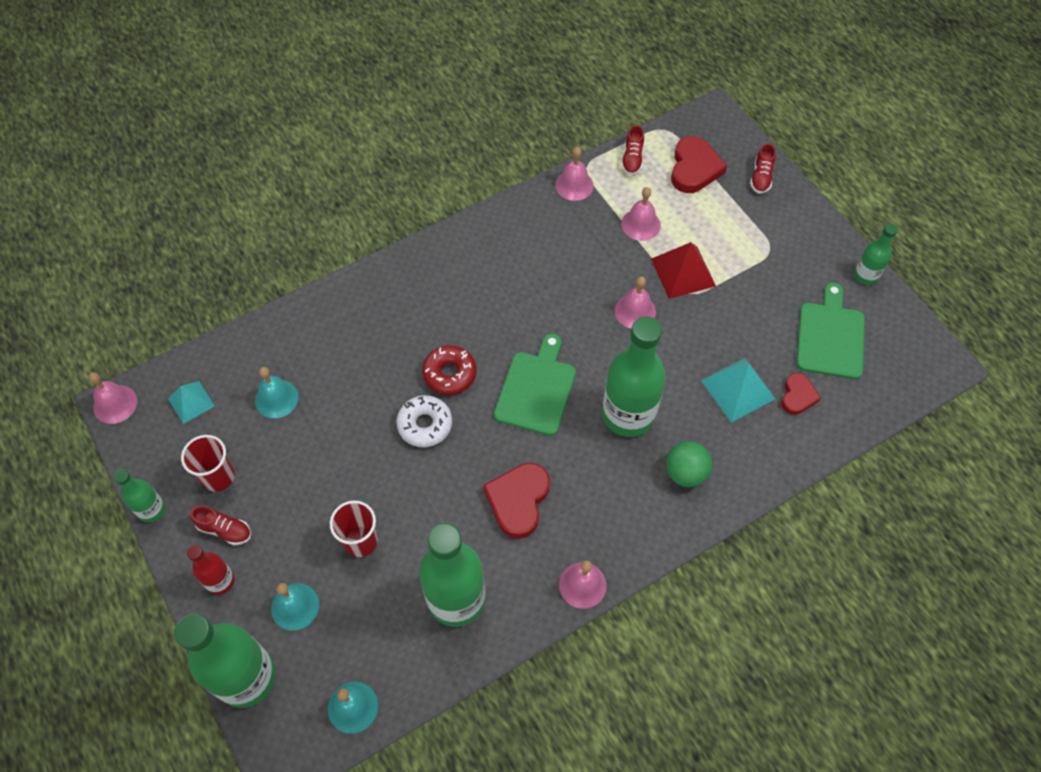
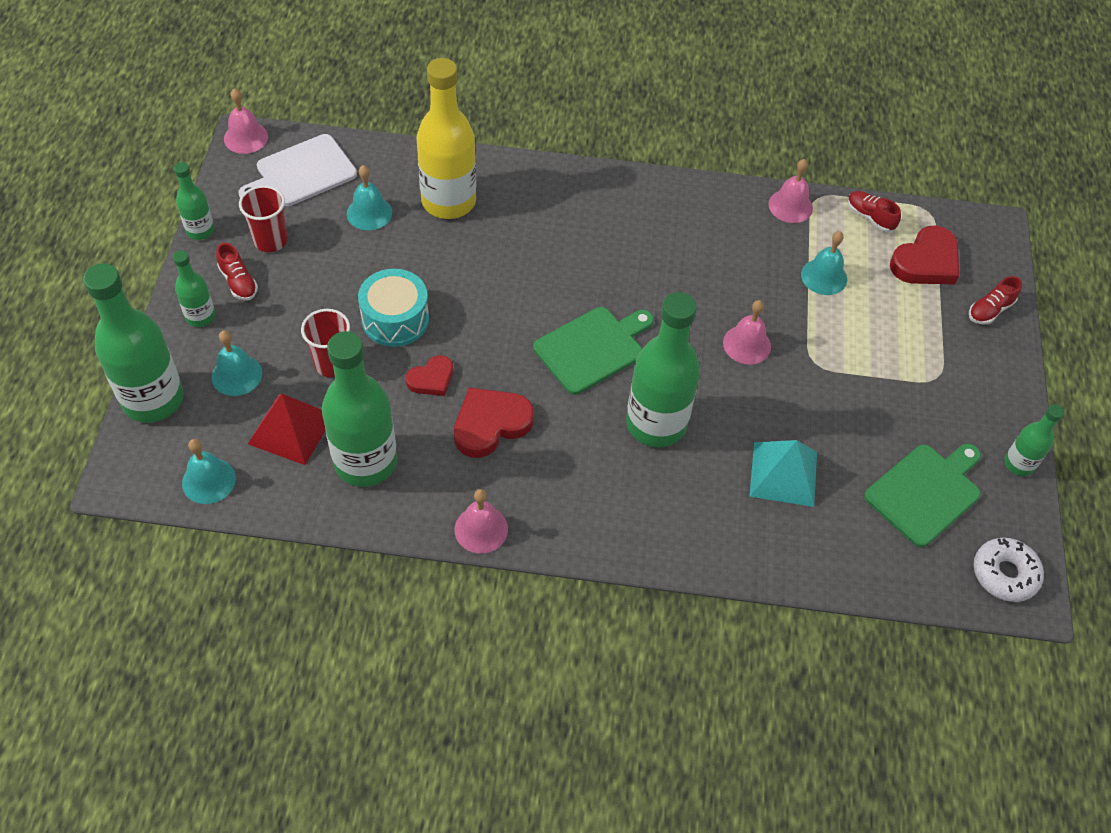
camera: 35 degrees right, 5 degrees down
(191, 402) = (302, 172): turquoise pyramid -> white cutting board
(220, 581) = (200, 316): red bottle -> green bottle
(330, 347) = (448, 201): none -> yellow bottle
(376, 470) = (395, 319): none -> turquoise drum
(425, 425) = (469, 312): white donut -> white donut (1004, 574)
(450, 374) = (528, 286): red donut -> none
(632, 159) = (870, 217): red shoe -> red shoe turned 90 degrees clockwise
(640, 224) = (824, 276): pink bell -> turquoise bell
(683, 272) = (827, 341): red pyramid -> red pyramid (291, 429)
(685, 473) = (663, 507): green ball -> none
(797, 396) = (839, 520): red heart -> red heart (431, 379)

